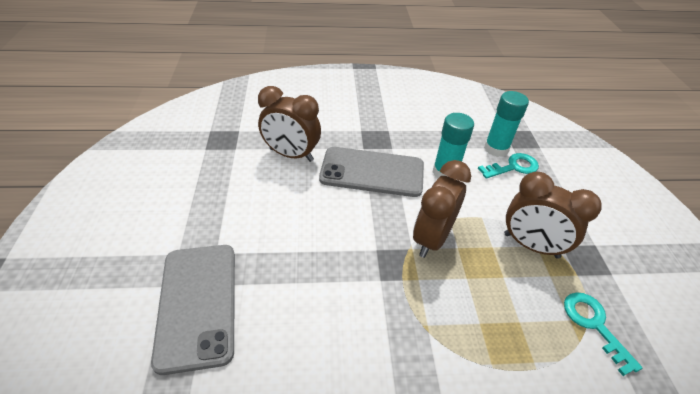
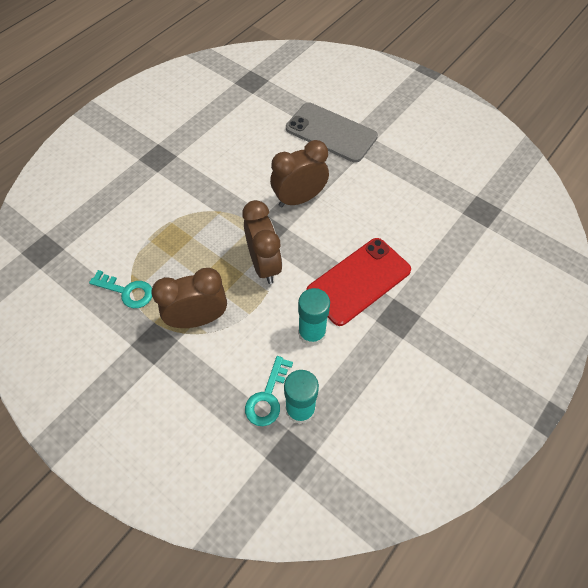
camera: 135 degrees right, 15 degrees up
(291, 155) = (425, 242): brown clock -> brown clock (299, 199)
(372, 172) = (358, 281): grey phone -> red phone

